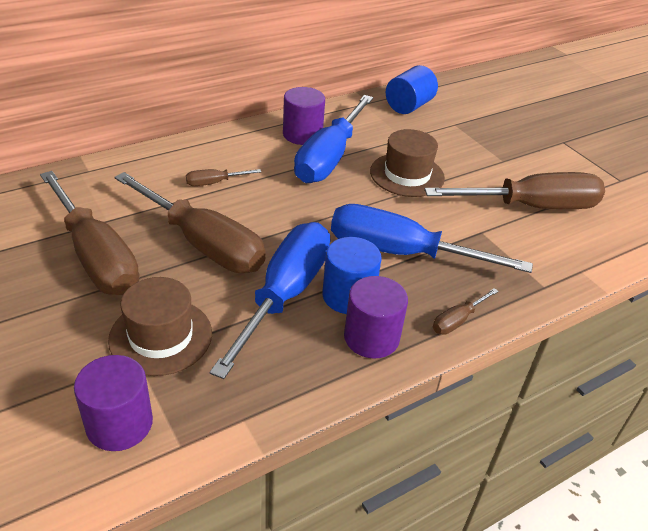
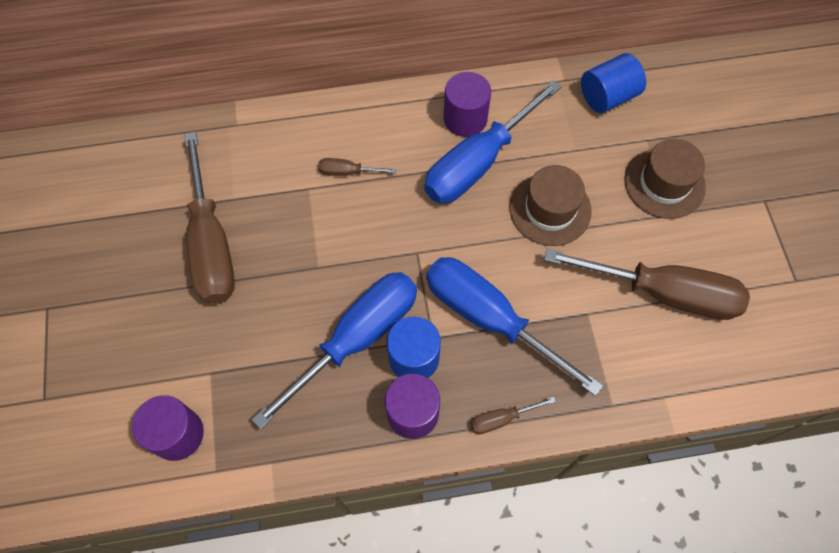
camera: 25 degrees right, 25 degrees up
(161, 336) = (236, 354): brown hat -> brown hat (664, 183)
(202, 243) = (308, 253): brown screwdriver -> none

